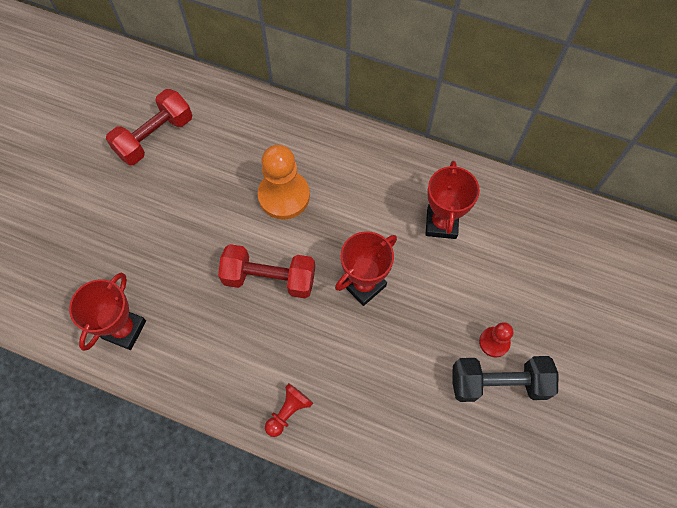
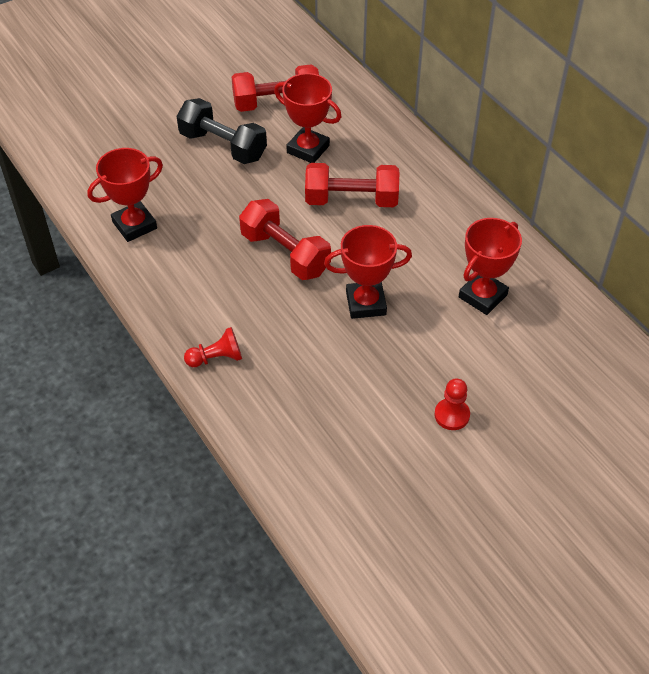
camera: 35 degrees right, 15 degrees down
(214, 167) = (308, 149): none -> red trophy
(284, 196) = (351, 200): orange pawn -> red dumbbell
(498, 383) = (427, 449): black dumbbell -> black dumbbell (223, 146)

